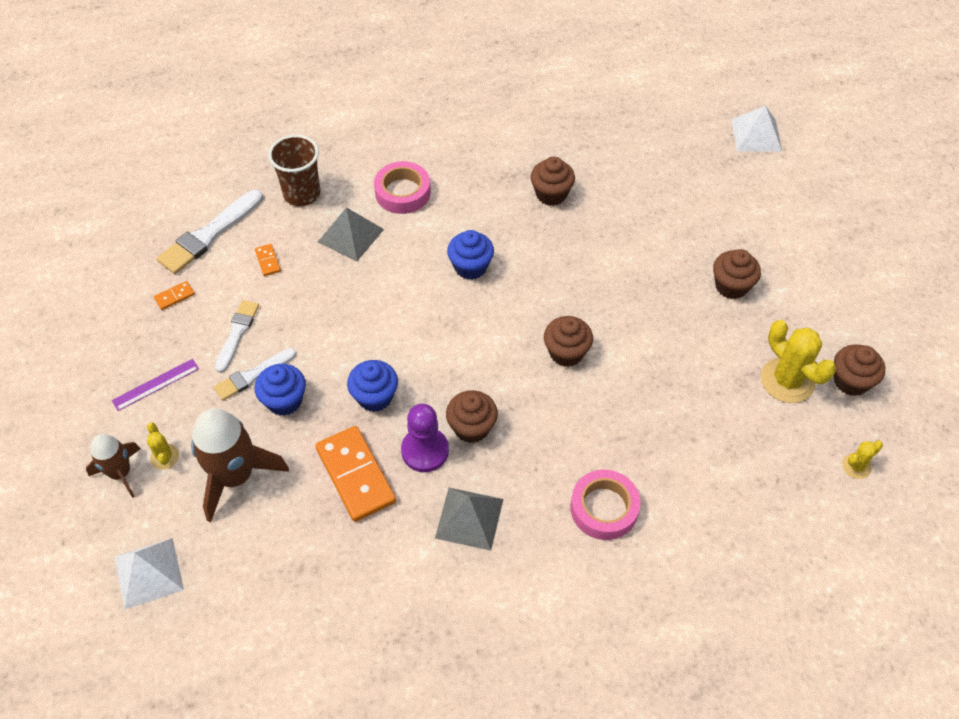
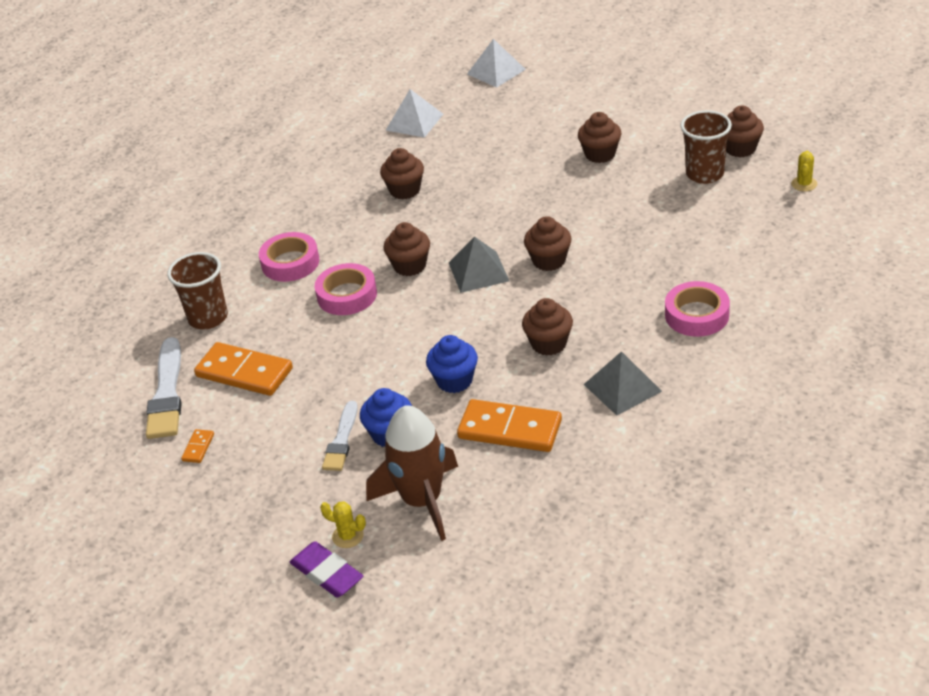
camera: 40 degrees left, 15 degrees down
(120, 473) = (327, 573): brown rocket -> purple eraser
(148, 573) = (445, 604): white pyramid -> white pyramid (414, 122)
(155, 384) = (269, 505): purple ruler -> none
(237, 333) = (288, 428): white brush -> none
(268, 261) = (244, 373): orange domino -> orange domino, size x2.32
(350, 235) = (288, 312): grey pyramid -> grey pyramid (478, 271)
(401, 255) = (347, 295): none -> pink tape
(425, 451) = (536, 379): purple pawn -> none
(470, 267) = (410, 266): blue cupcake -> brown cupcake
(787, 380) = (704, 174): yellow cactus -> brown cup

